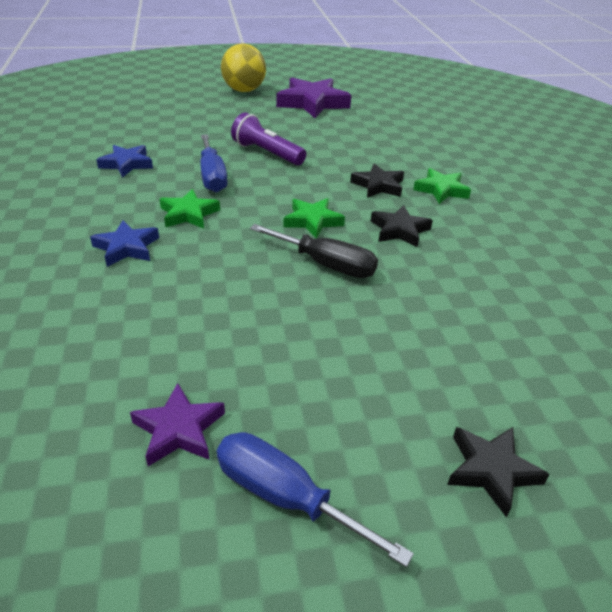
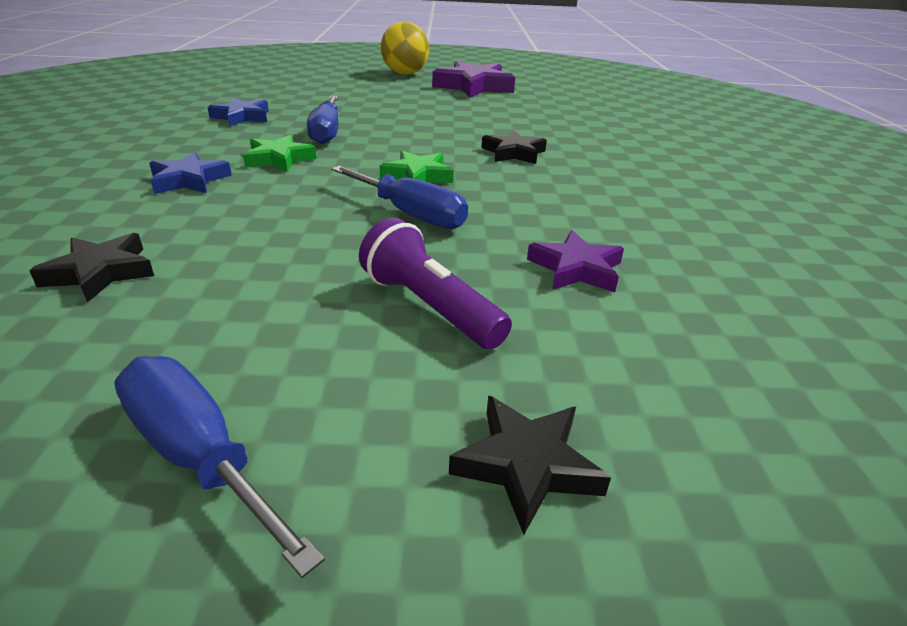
camera: 10 degrees right, 5 degrees down
(179, 429) = (114, 356): purple star -> purple star (576, 269)
(267, 153) = (399, 119): purple flashlight -> purple flashlight (430, 306)
(326, 265) = (411, 214): black screwdriver -> blue screwdriver
(399, 230) = (519, 192): black star -> black star (100, 272)
(441, 190) = (589, 162): green star -> none

